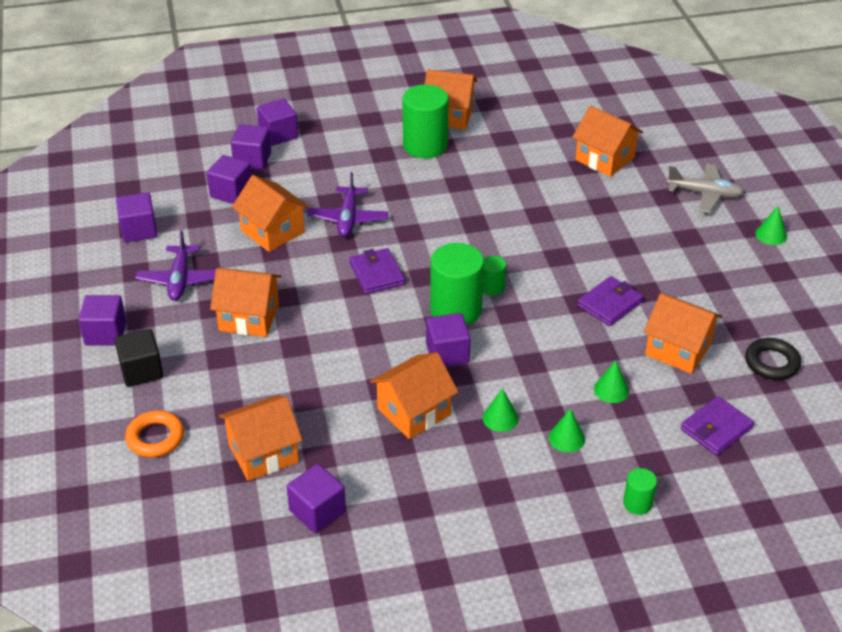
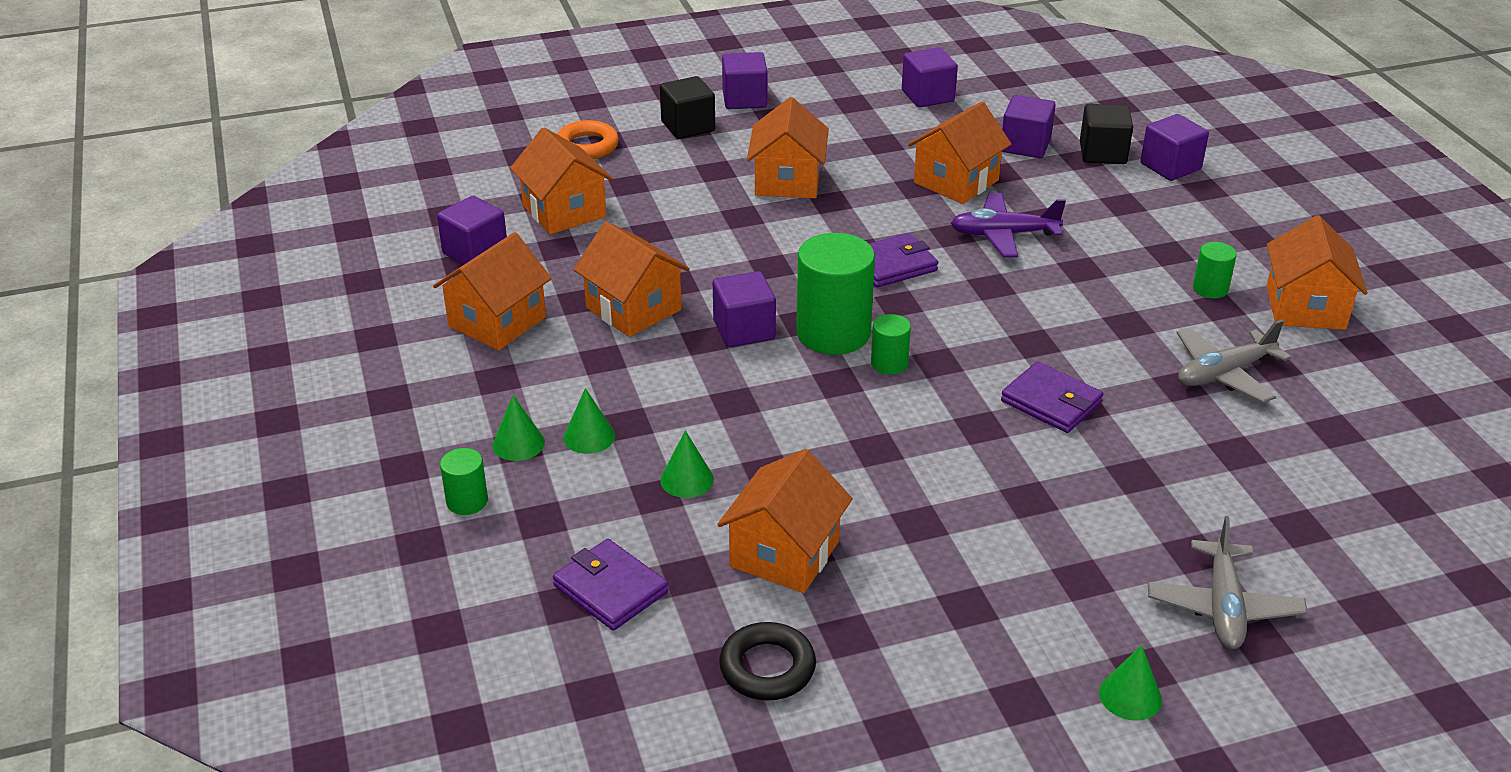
camera: 85 degrees right, 5 degrees down
(180, 280) = (845, 131): purple plane -> none
(252, 160) = (1103, 153): purple cube -> black cube
(425, 145) = (1210, 289): green cylinder -> green cylinder, size x0.49
(500, 418) = (625, 378): green cone -> green cone (518, 443)
(511, 157) = (1224, 374): none -> grey plane
(604, 159) = (1272, 479): orange house -> orange house (497, 322)
(610, 304) = (878, 480): purple wallet -> purple wallet (1051, 402)

